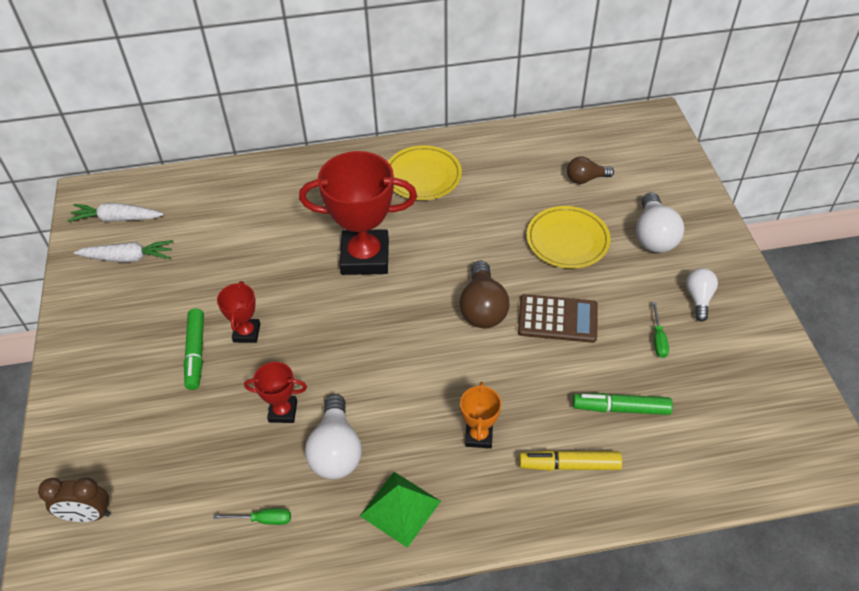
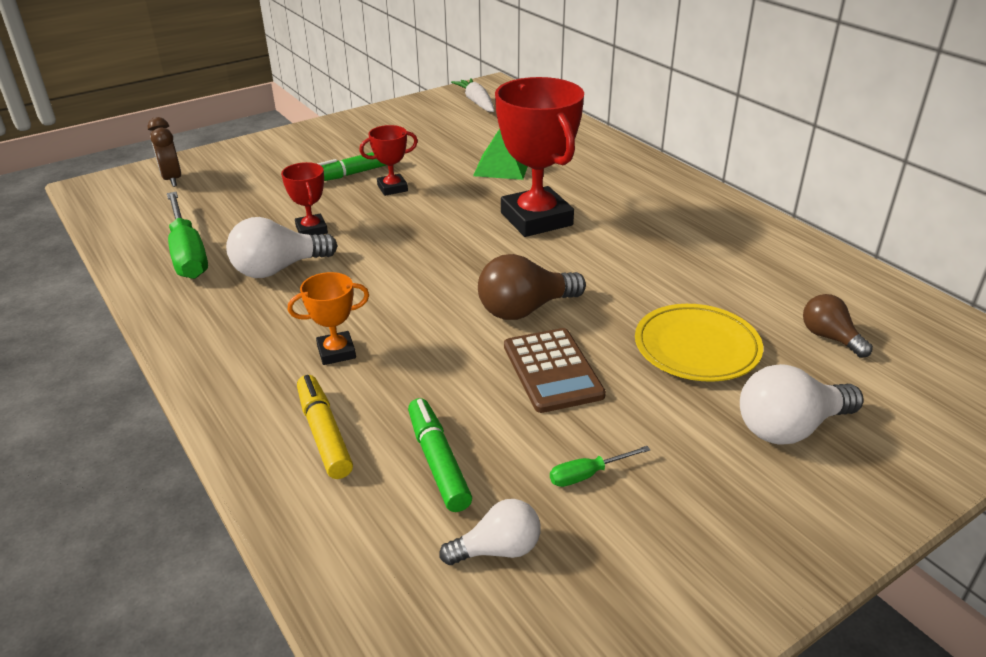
camera: 65 degrees right, 15 degrees down
(128, 258) = (438, 118): white carrot -> none
(263, 520) = (187, 253): green screwdriver -> green screwdriver, size x2.20
(400, 508) = (222, 324): green pyramid -> green pyramid (502, 166)
(423, 176) = (689, 221): yellow plate -> none
(698, 298) = (705, 505): white light bulb -> white light bulb (497, 549)

